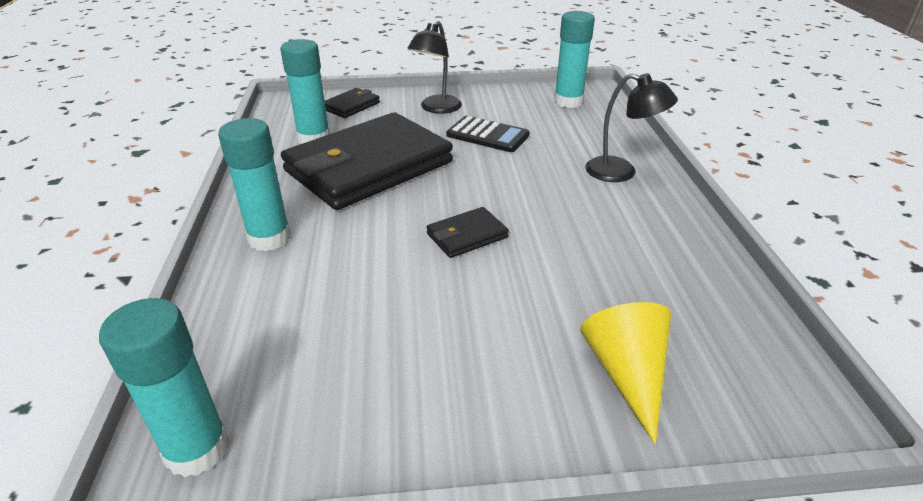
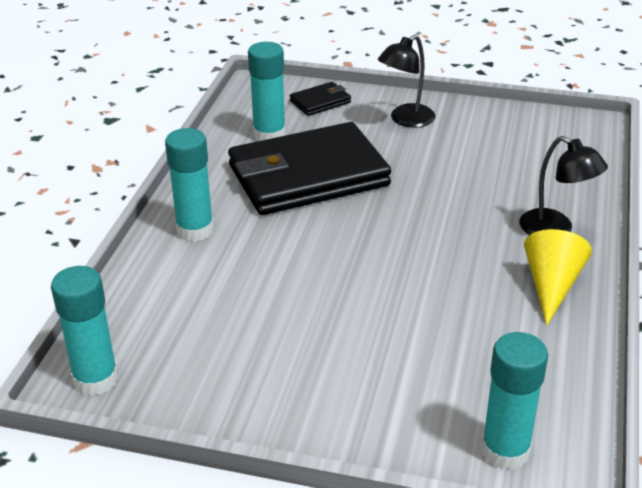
camera: 20 degrees right, 0 degrees up
(467, 236) = (365, 264): black wallet -> none
(487, 135) = (442, 162): black calculator -> none
(568, 102) = (554, 135): turquoise glue stick -> turquoise glue stick (505, 451)
(627, 373) = (433, 409): yellow cone -> yellow cone (551, 285)

